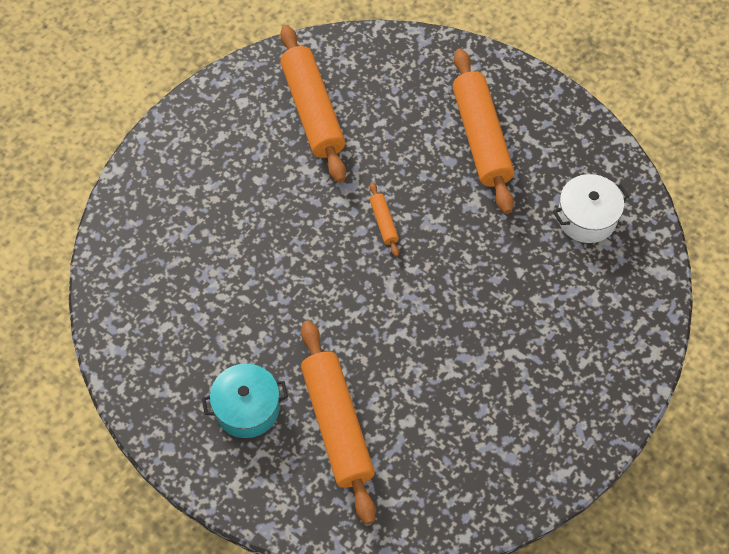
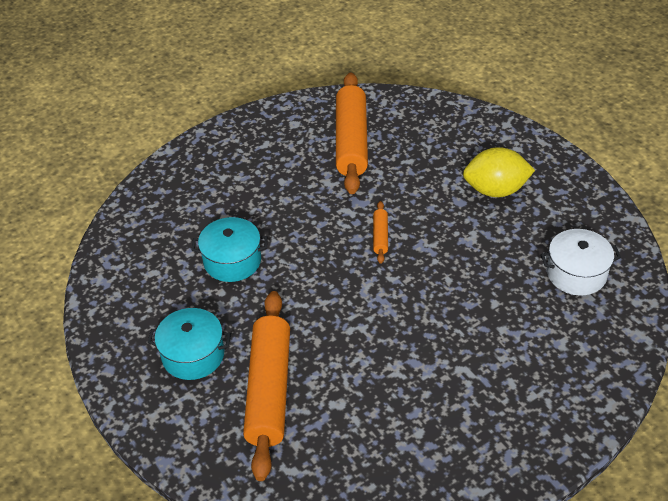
camera: 20 degrees right, 15 degrees down
(243, 290) = (232, 261): none -> turquoise pot
(481, 138) = (495, 190): orange rolling pin -> yellow lemon

